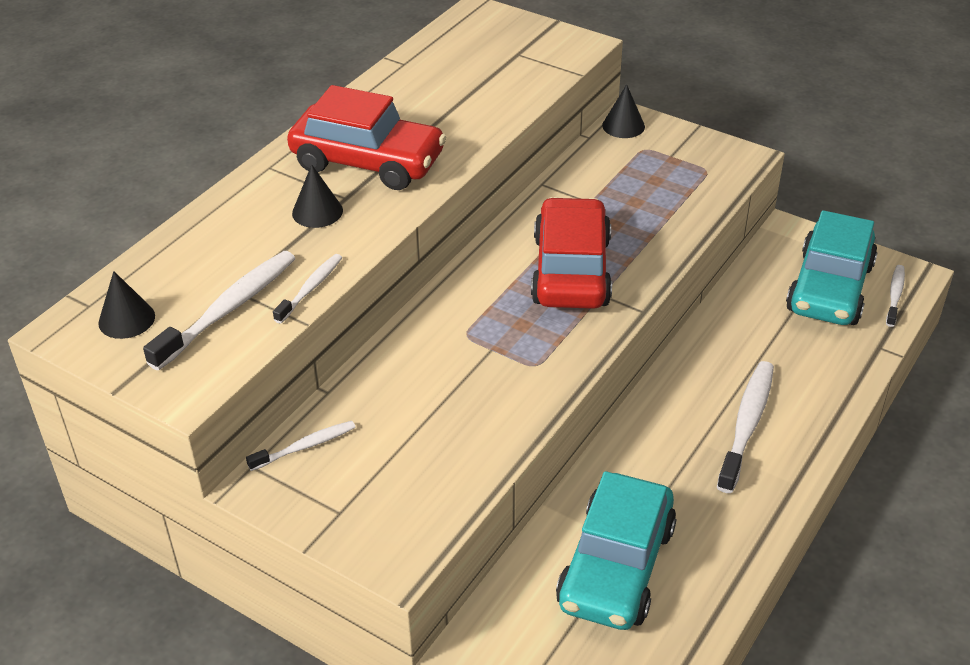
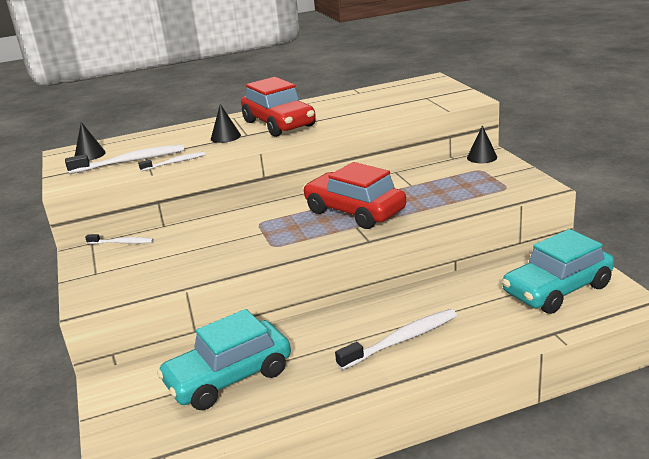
camera: 40 degrees right, 15 degrees down
(571, 271) = (354, 211): red car -> red car turned 90 degrees counterclockwise
(895, 296) = (604, 308): white toothbrush -> none

